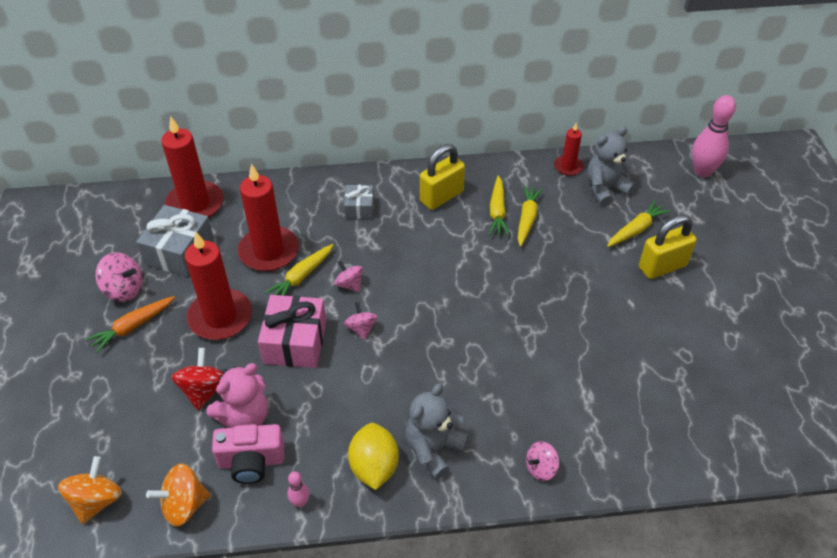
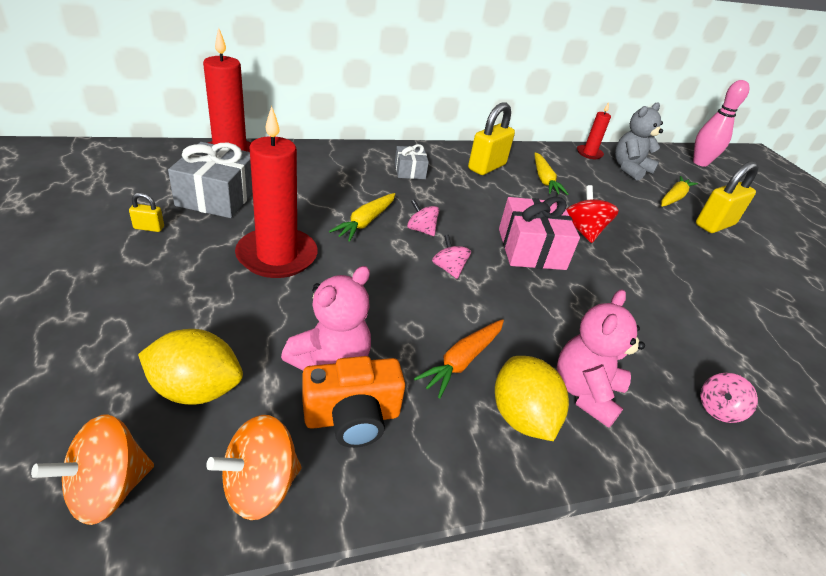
camera: 15 degrees left, 10 degrees down
(97, 501) = (108, 489): orange spinning top -> orange spinning top turned 135 degrees counterclockwise
(124, 289) = (149, 228): pink spinning top -> yellow padlock
(132, 327) = (162, 264): orange carrot -> orange carrot (462, 361)
(150, 436) = (196, 389): none -> yellow lemon
(204, 390) = (268, 332): red spinning top -> red spinning top (583, 231)
(251, 461) = (352, 417): pink camera -> orange camera
(269, 251) = (322, 200): red candle -> none
(295, 342) = (375, 281): pink gift -> pink gift (531, 249)
(300, 502) = (437, 470): pink bowling pin -> none
(434, 449) = (585, 392): grey teddy bear -> pink teddy bear
(527, 219) = (574, 186): yellow carrot -> none

